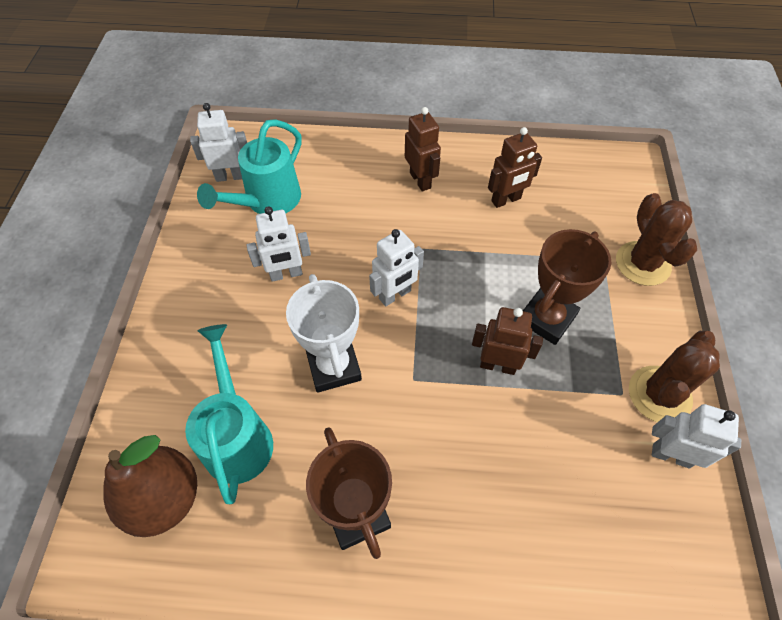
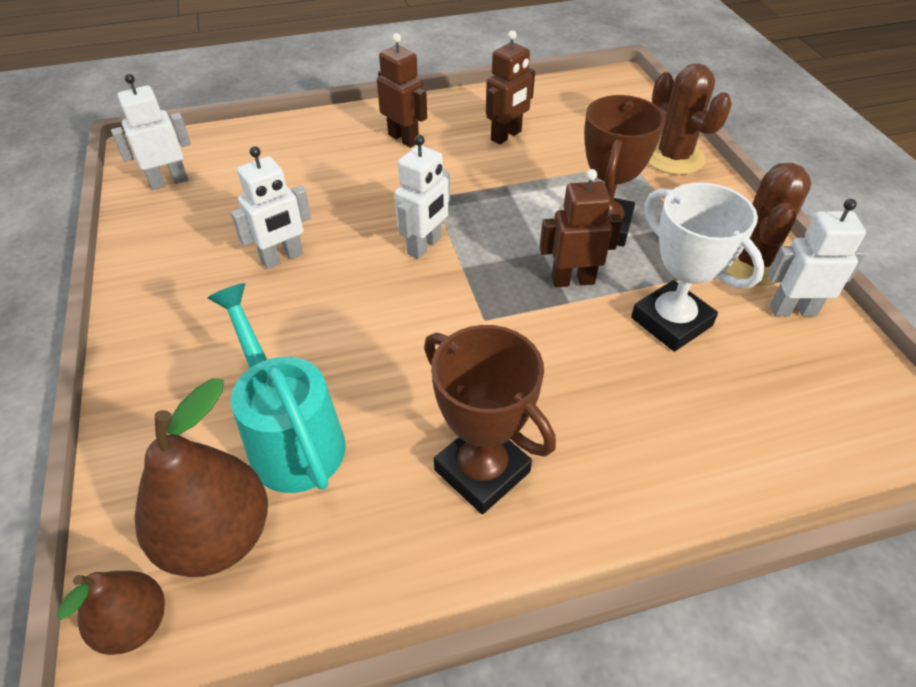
camera: 20 degrees left, 10 degrees down
(96, 544) = (134, 624): none -> brown pear
(267, 201) = (228, 195): turquoise watering can -> none
(333, 366) = (383, 332): white trophy -> white trophy (671, 322)

